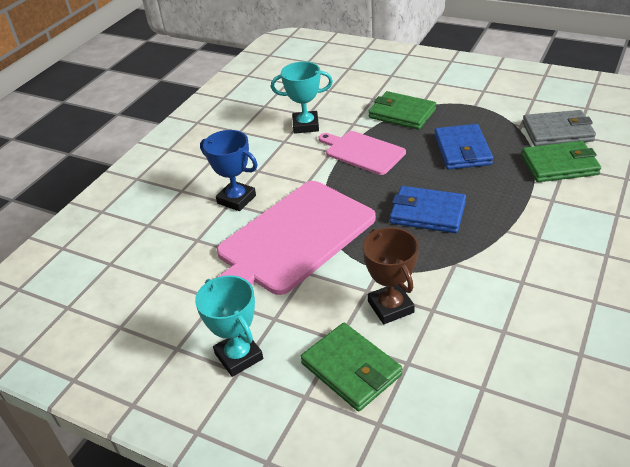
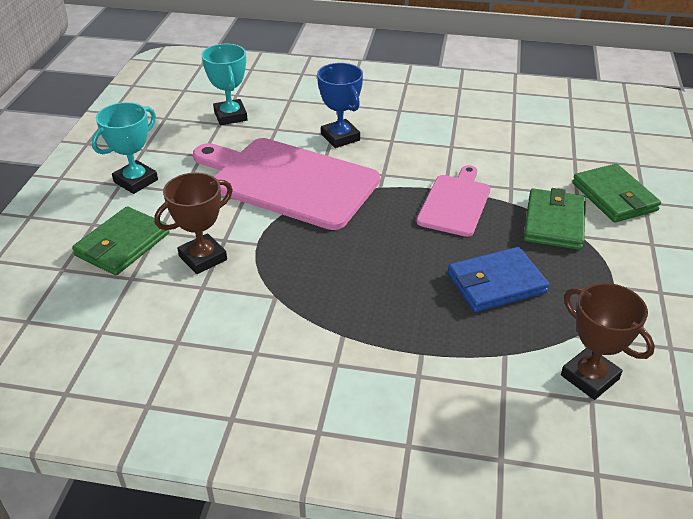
camera: 70 degrees right, 0 degrees up
(236, 199) = (340, 137): blue trophy -> blue trophy turned 45 degrees counterclockwise
(305, 125) = (489, 155): turquoise trophy -> turquoise trophy (230, 116)
(427, 213) = (357, 267): blue wallet -> none
(557, 132) = (589, 377): grey wallet -> brown trophy
(559, 165) = (502, 381): green wallet -> green wallet (614, 197)

